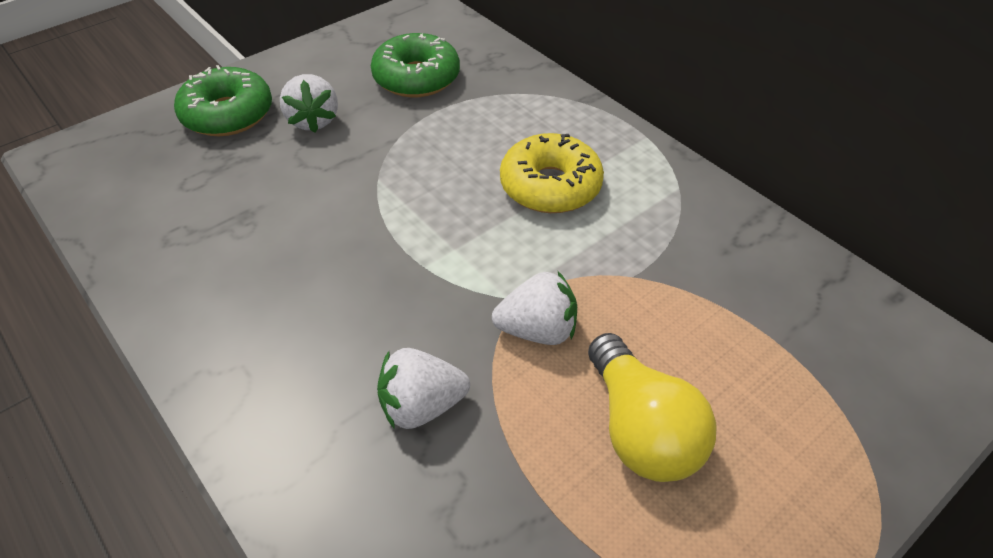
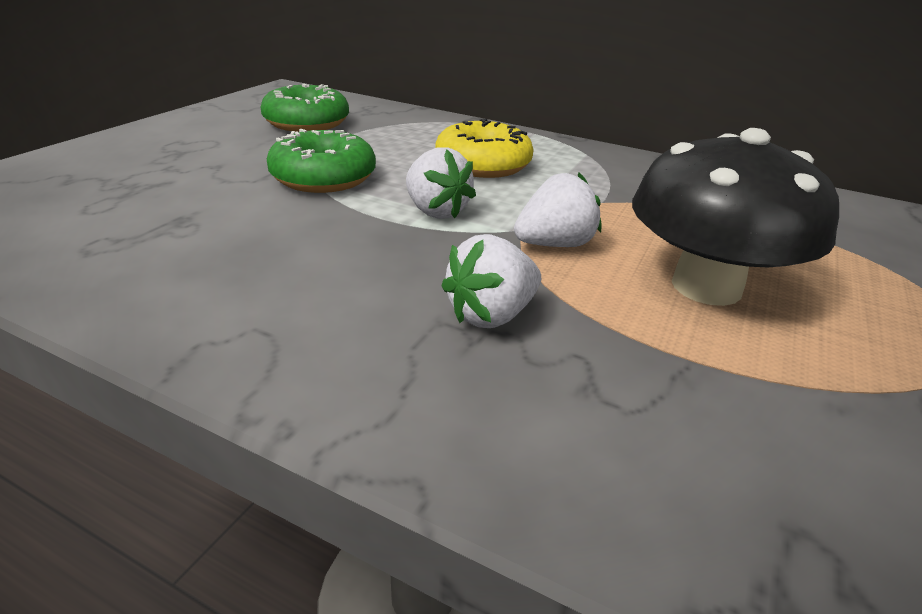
camera: 25 degrees left, 15 degrees down
(228, 114) = (115, 159): green donut -> green donut (323, 177)
(313, 121) = (218, 154): white strawberry -> white strawberry (436, 211)
(641, 429) = (706, 286): yellow light bulb -> black mushroom

